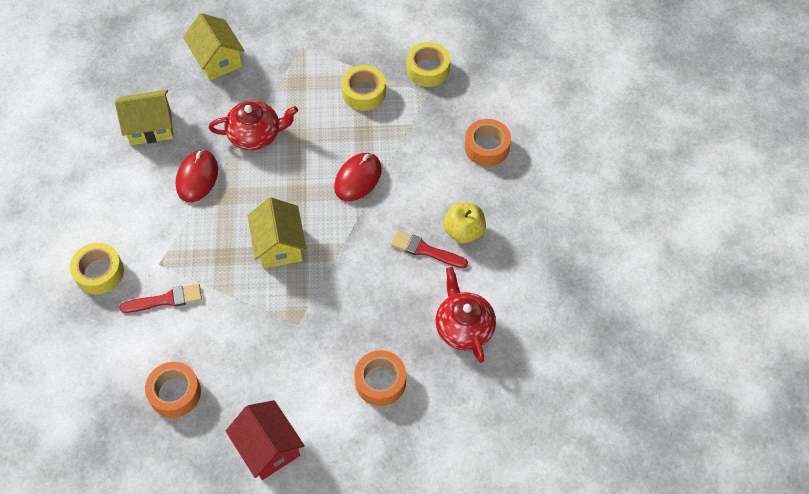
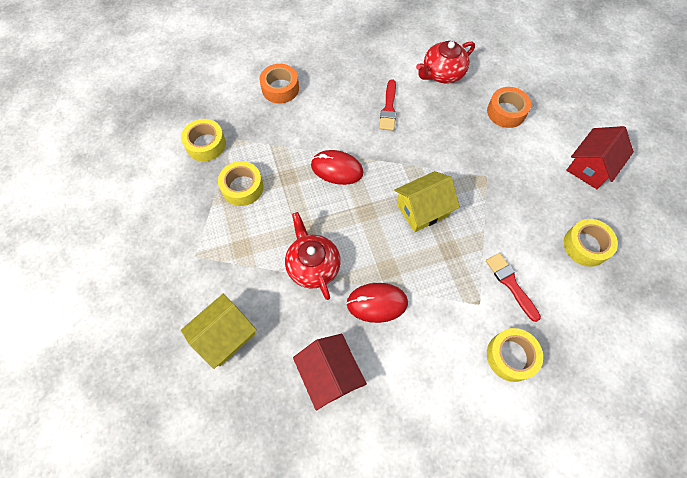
camera: 105 degrees left, 5 degrees up
(150, 127) = (330, 374): yellow house -> red house
(175, 393) = (585, 246): orange tape -> yellow tape
(464, 231) = (363, 88): yellow apple -> none

